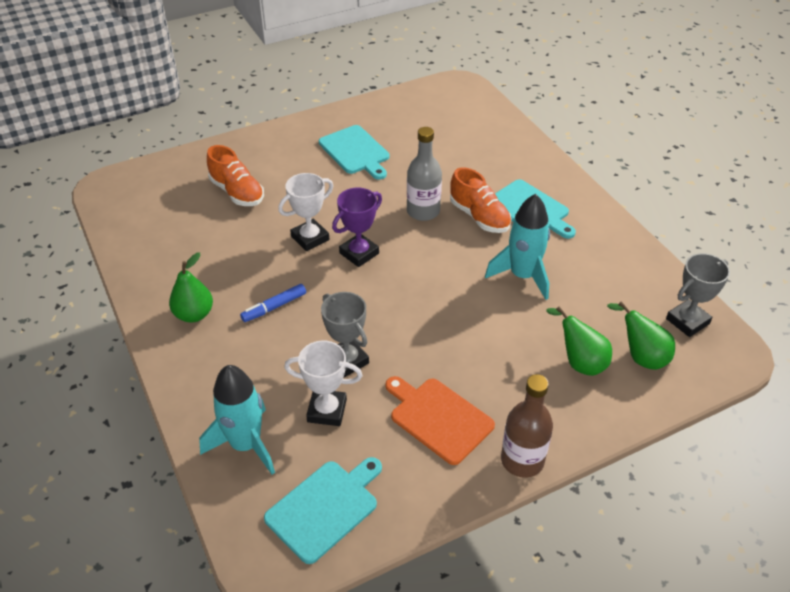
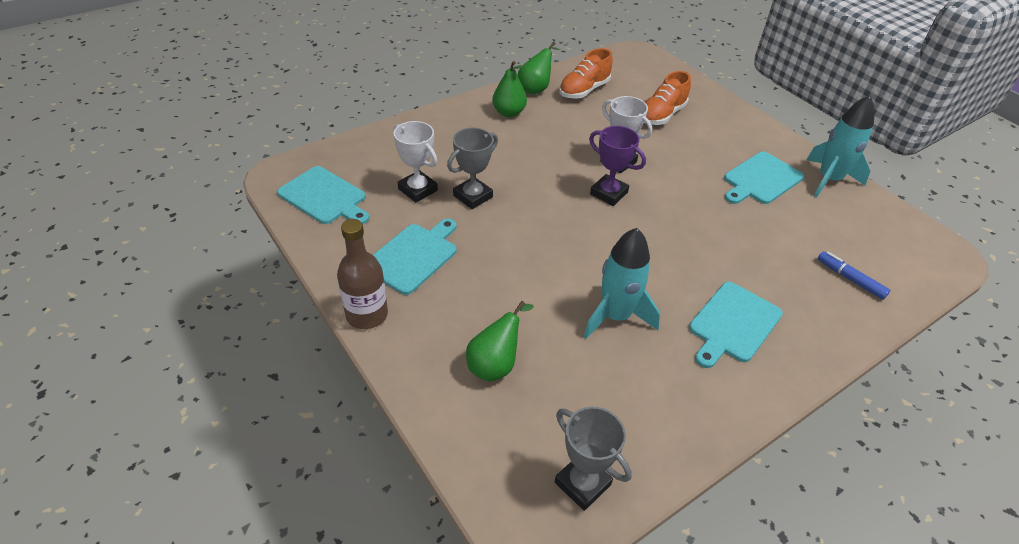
camera: 80 degrees right, 0 degrees up
(246, 444) = (383, 153): turquoise rocket -> turquoise rocket (828, 180)
(274, 307) = (526, 151): blue marker -> blue marker (850, 279)
(327, 410) = (418, 190): white trophy -> white trophy turned 45 degrees counterclockwise
(423, 211) = (689, 233): grey bottle -> none
(438, 418) = (413, 256): orange cutting board -> turquoise cutting board
(479, 217) = (699, 278): orange shoe -> orange shoe (584, 90)
(641, 356) = (513, 425): green pear -> green pear (536, 89)

